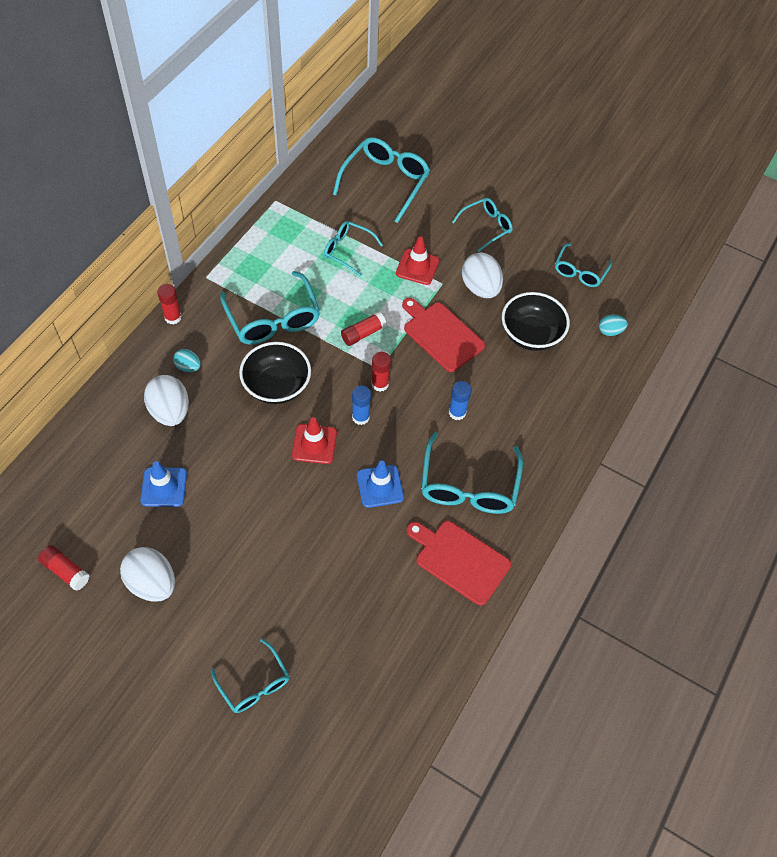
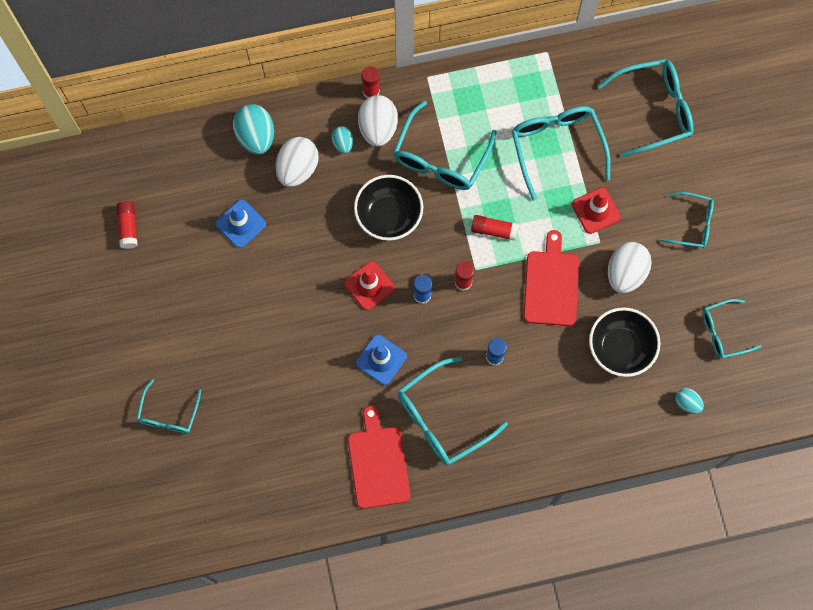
camera: 50 degrees right, 15 degrees up
(111, 416) = (256, 136): none -> turquoise egg
(152, 583) = (171, 286): white egg -> white egg (378, 128)
(347, 250) = (557, 147): turquoise glasses -> turquoise glasses, size x1.64

